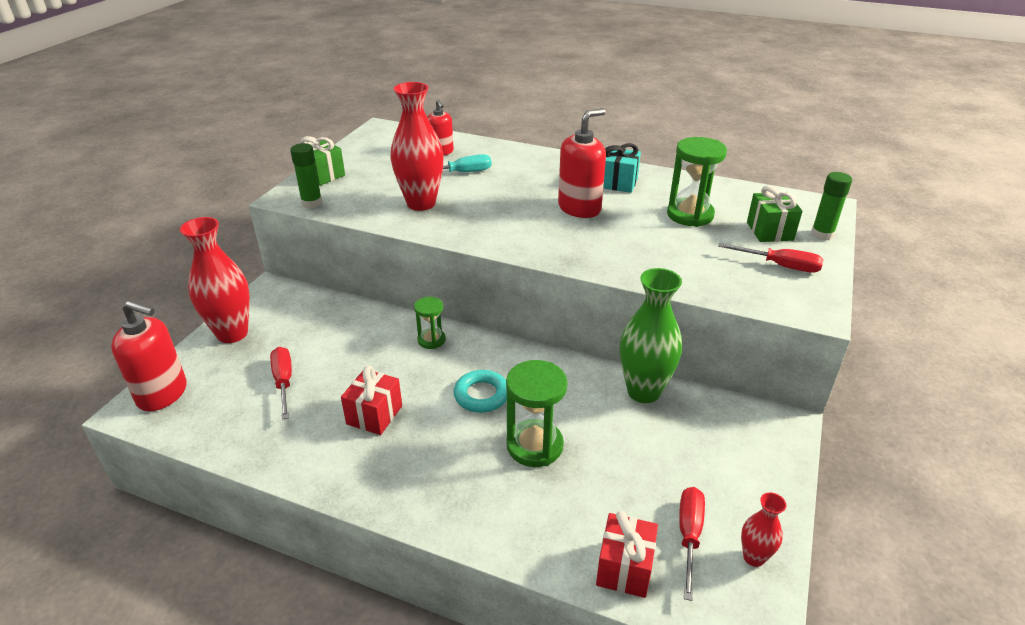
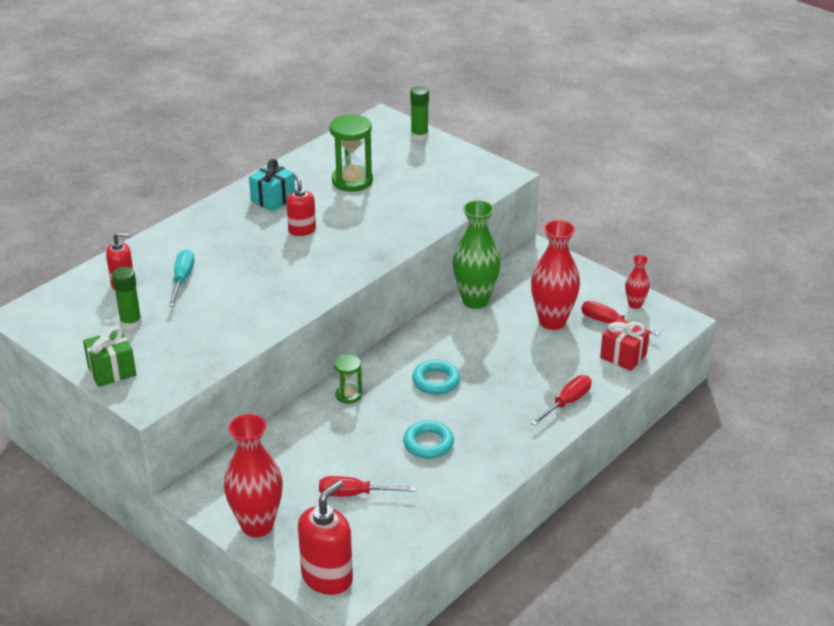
camera: 70 degrees left, 0 degrees up
(312, 203) = (172, 384): green glue stick -> green glue stick (131, 323)
(374, 415) = (428, 443): red gift -> turquoise ring
(421, 203) = (227, 315): red vase -> red vase (552, 321)
(534, 445) = (504, 367): green hourglass -> none
(579, 208) = (302, 230): red soap dispenser -> red soap dispenser, size x0.62
(769, 231) = (400, 155): green gift -> none
(780, 266) = (447, 168): red screwdriver -> red screwdriver (567, 402)

